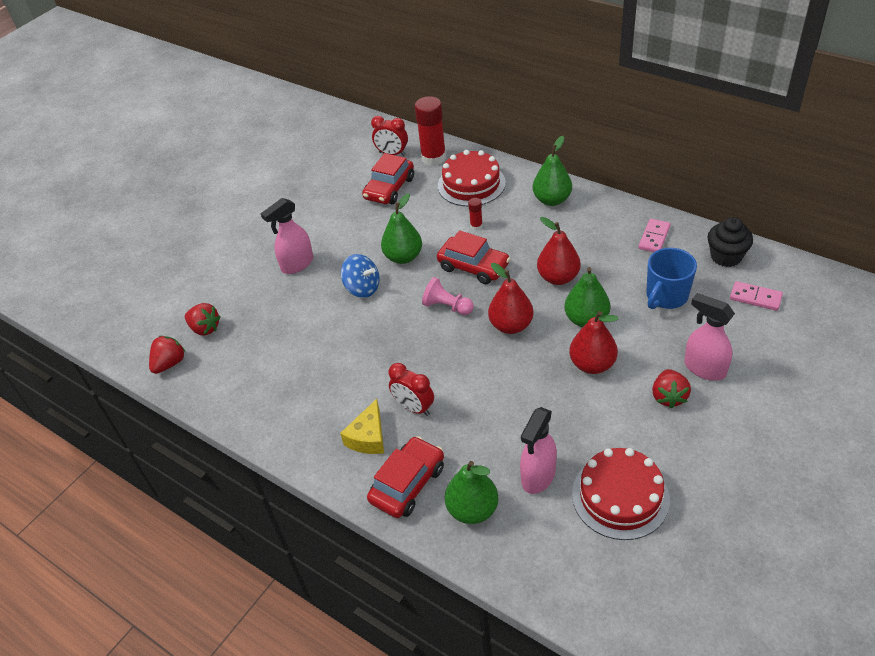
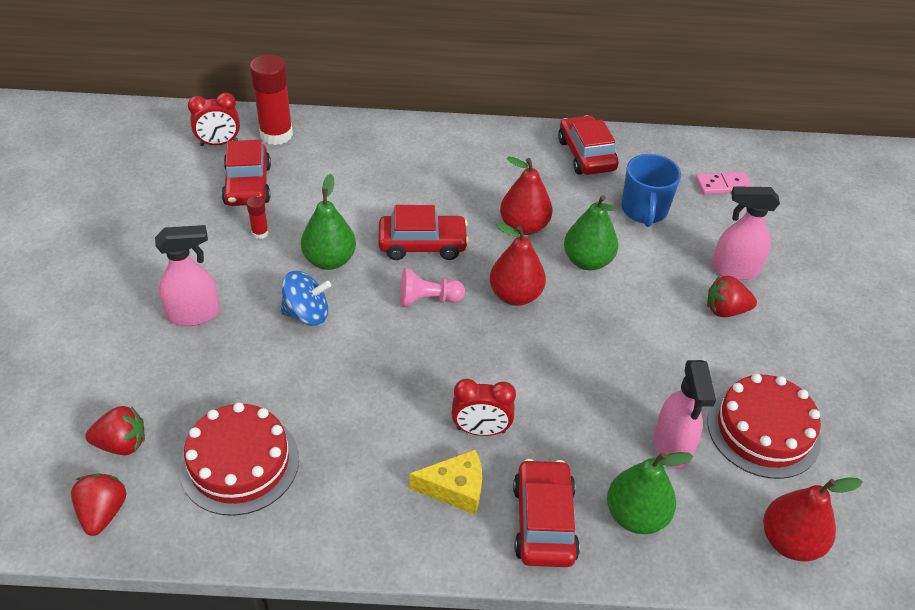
camera: 40 degrees left, 0 degrees up
(297, 264) = (194, 314): pink spray bottle -> pink spray bottle turned 120 degrees counterclockwise
(368, 437) = (455, 488): yellow cheese -> yellow cheese turned 75 degrees counterclockwise
(471, 184) = (346, 153): red cake -> red cake (239, 463)
(476, 226) = (389, 198): red glue stick -> red glue stick (260, 233)
(552, 200) = (452, 145): green pear -> none
(592, 364) = (630, 306): red pear -> red pear (790, 541)
(654, 237) = (586, 155): pink domino -> red car
(668, 397) = (725, 310): red strawberry -> red strawberry turned 120 degrees clockwise
(726, 257) = (666, 154): black cupcake -> none

